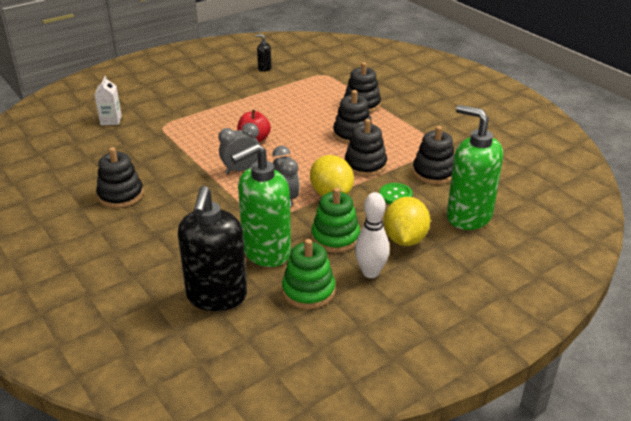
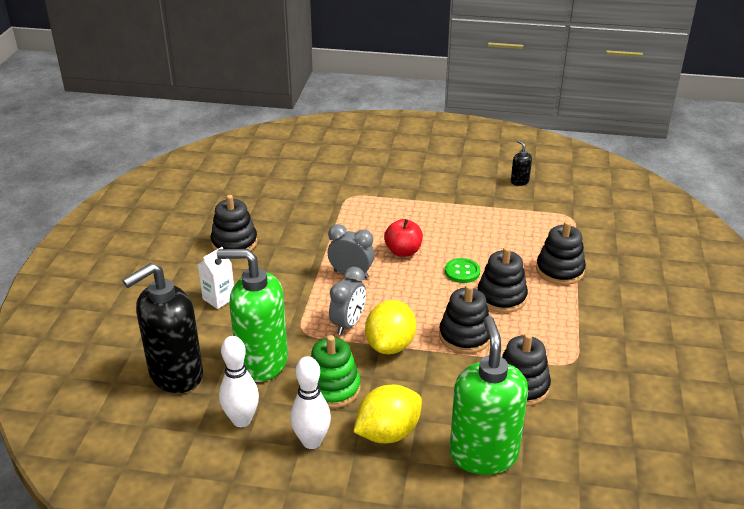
camera: 45 degrees right, 0 degrees up
(111, 120) = (318, 170): white carton -> white carton (219, 298)
(308, 291) = (242, 420): green stacking toy -> white bowling pin
(395, 195) = (446, 385): green button -> green button (462, 272)

